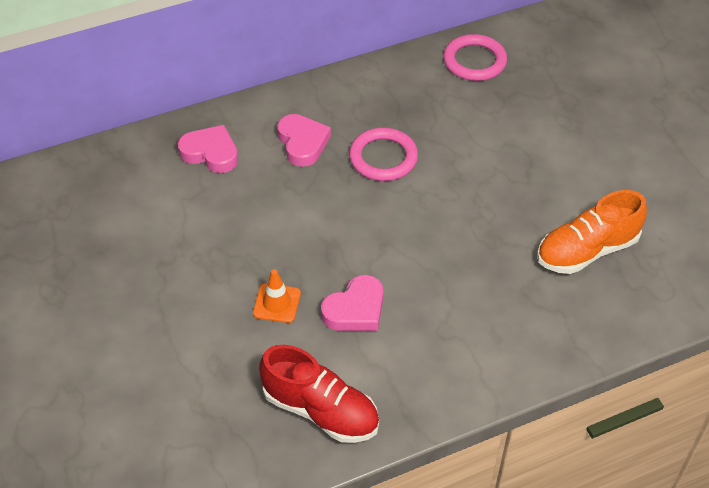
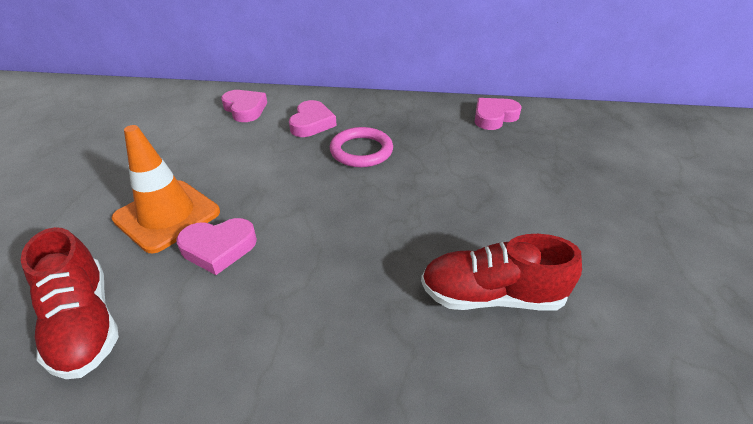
camera: 30 degrees right, 10 degrees down
(277, 303) = (167, 215): orange traffic cone -> orange traffic cone, size x1.92
(474, 61) = (494, 117): pink ring -> pink heart
(587, 250) = (491, 296): orange shoe -> red shoe

